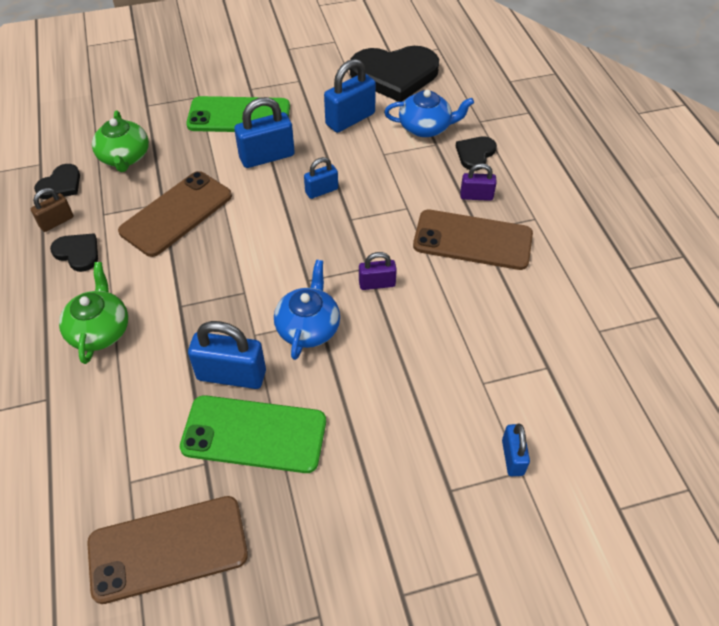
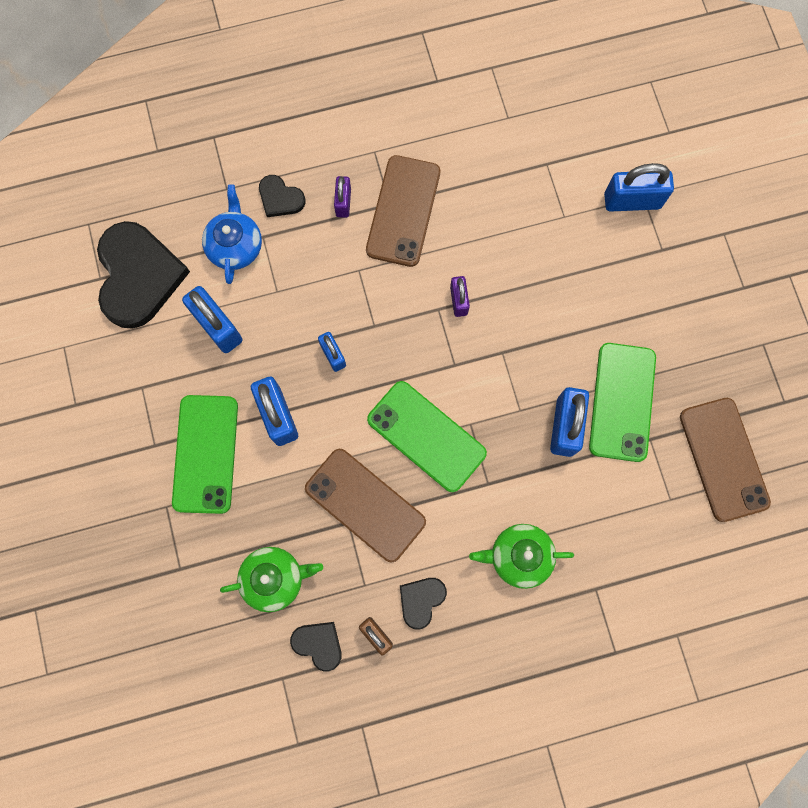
camera: 90 degrees left, 25 degrees up
(235, 257) = (426, 436): none -> green phone
(308, 327) = (510, 362): blue teapot -> none
(512, 457) = (632, 201): blue padlock -> blue padlock, size x1.72

